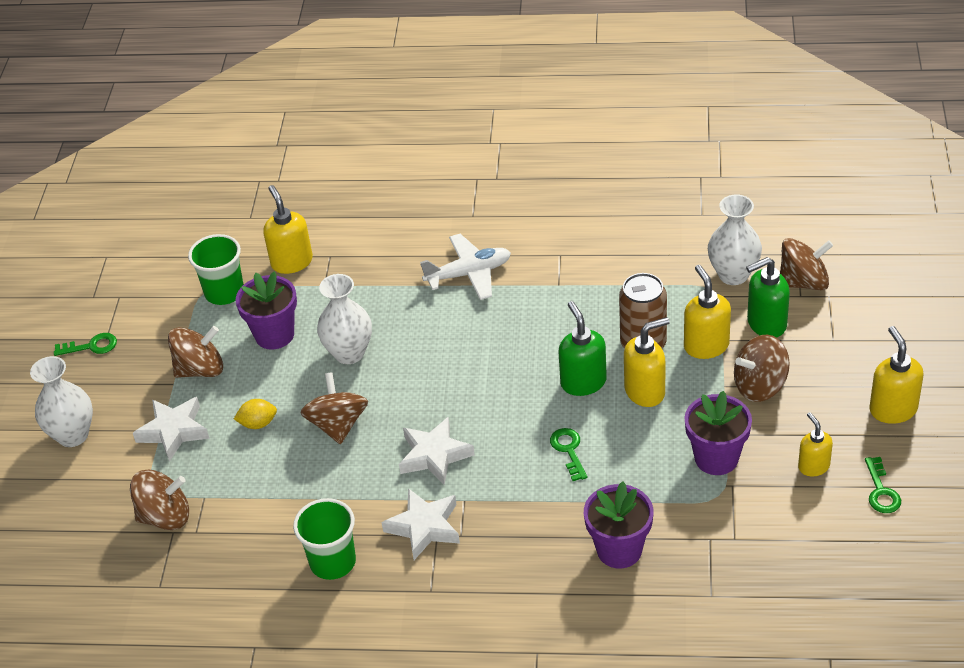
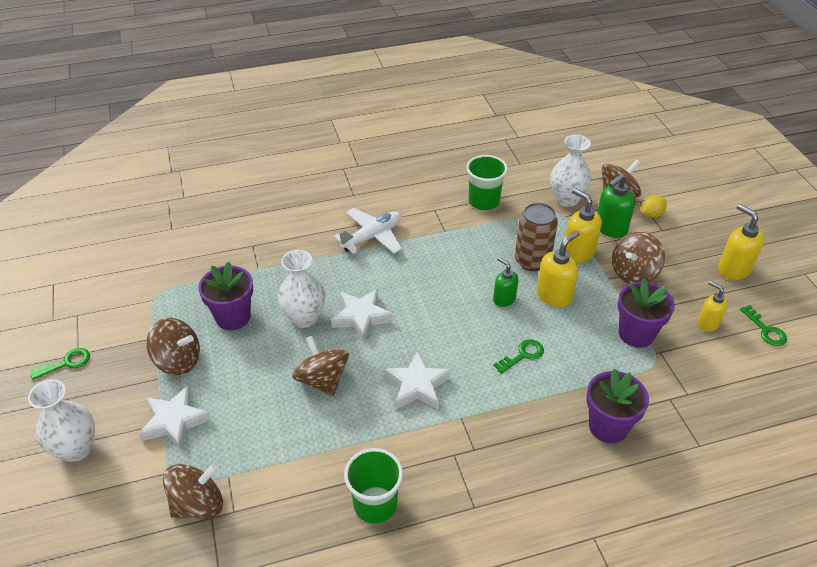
camera: 25 degrees left, 0 degrees up
(200, 369) = (178, 361): brown spinning top -> brown spinning top turned 60 degrees clockwise
(224, 292) = (174, 292): green cup -> green cup (484, 201)
(258, 423) = (251, 395): yellow lemon -> yellow lemon (651, 214)
(292, 262) = (222, 256): yellow soap dispenser -> none
(424, 527) = (440, 450): white star -> white star (361, 317)
(568, 450) = (522, 355): green key -> green key turned 90 degrees clockwise
(583, 382) = (504, 299): green soap dispenser -> green soap dispenser, size x0.66

